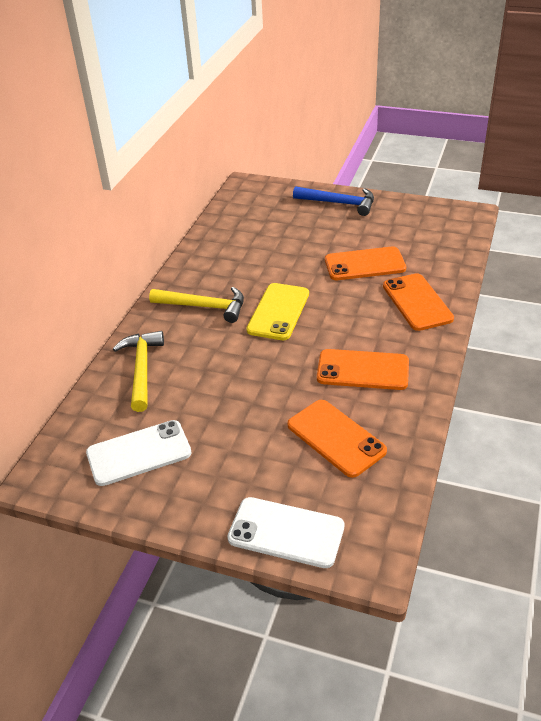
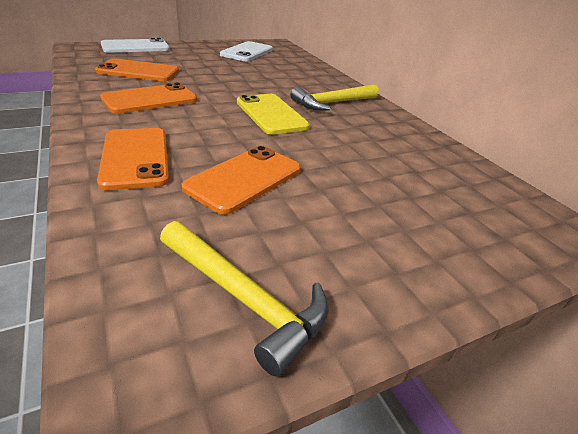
camera: 130 degrees right, 5 degrees down
(142, 369) = (305, 72): yellow hammer -> yellow hammer (243, 298)
(339, 203) = (415, 266): blue hammer -> none
(417, 302) = (135, 158): orange phone -> orange phone turned 45 degrees clockwise

